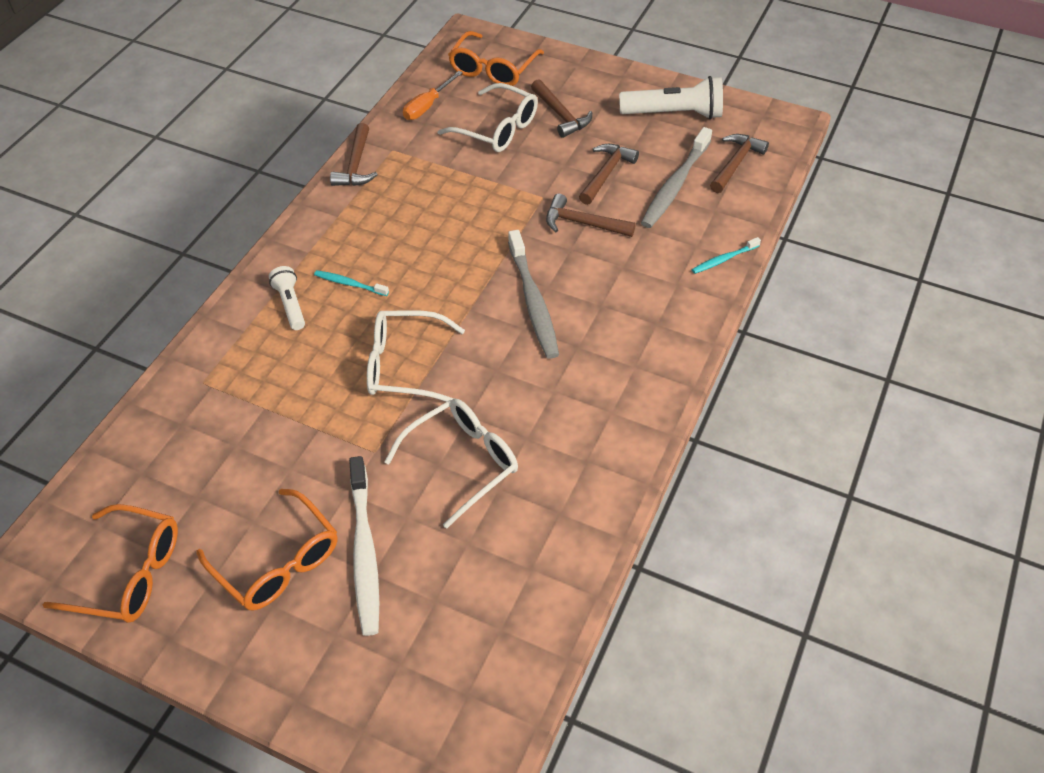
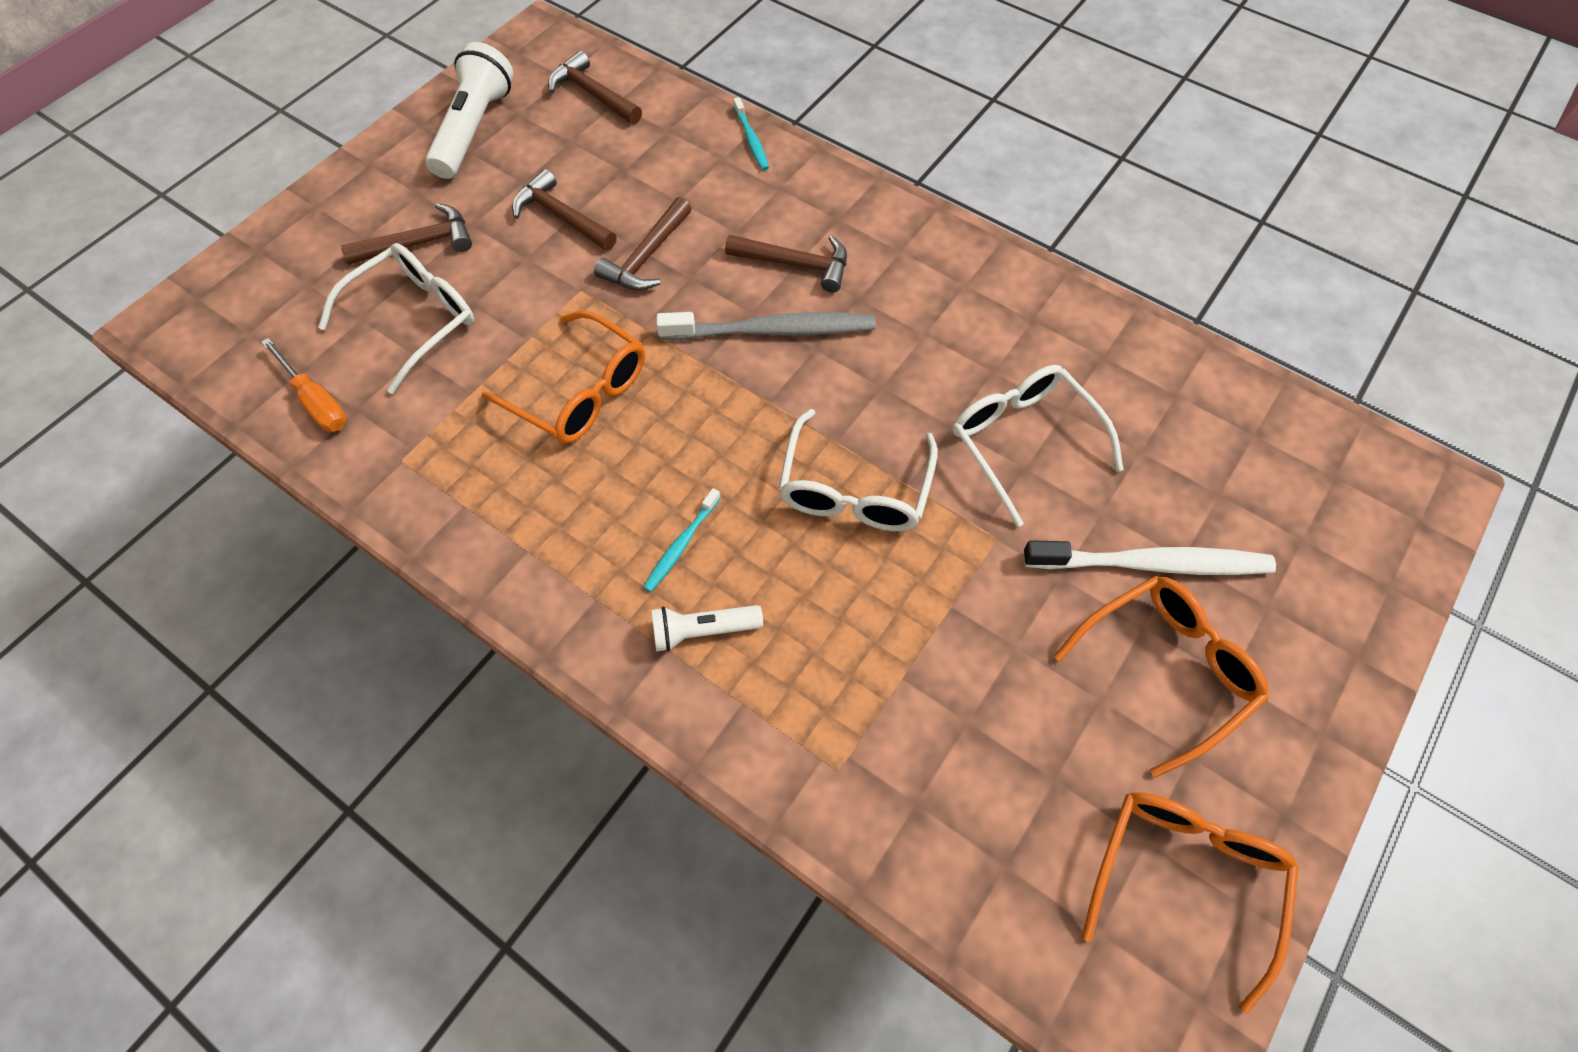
camera: 80 degrees left, 10 degrees up
(356, 165) = (415, 514): brown hammer -> brown hammer (795, 264)
(493, 69) = (270, 306): orange glasses -> orange glasses (580, 392)
(675, 185) = (610, 155): grey toothbrush -> none

